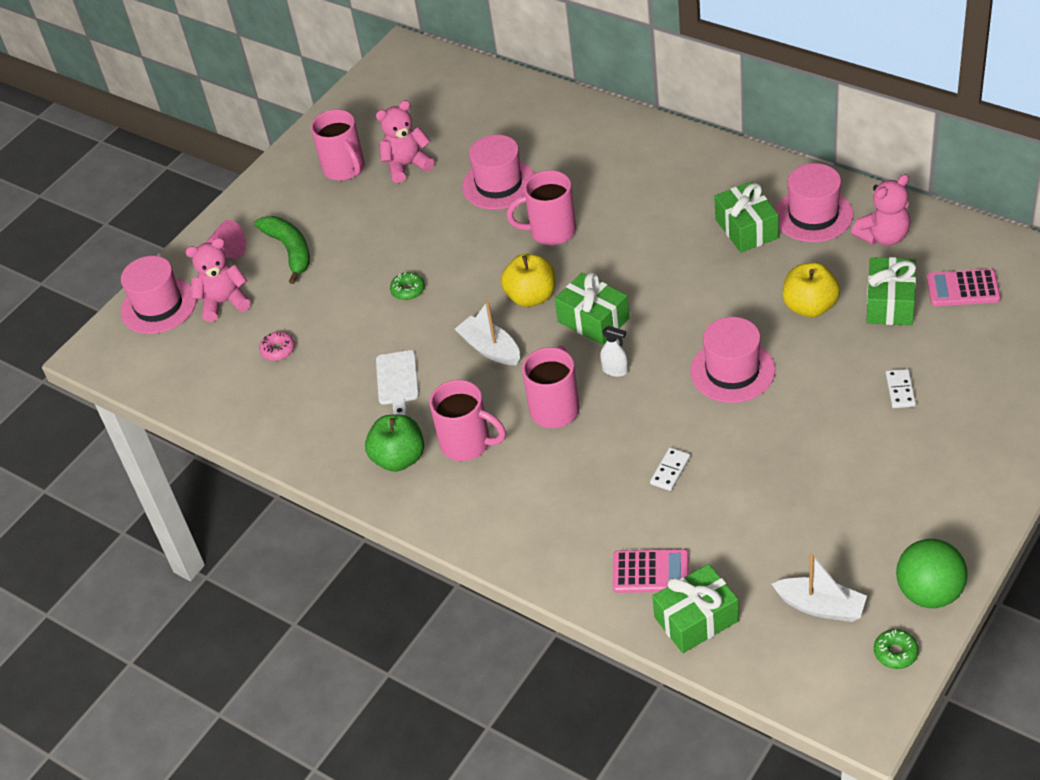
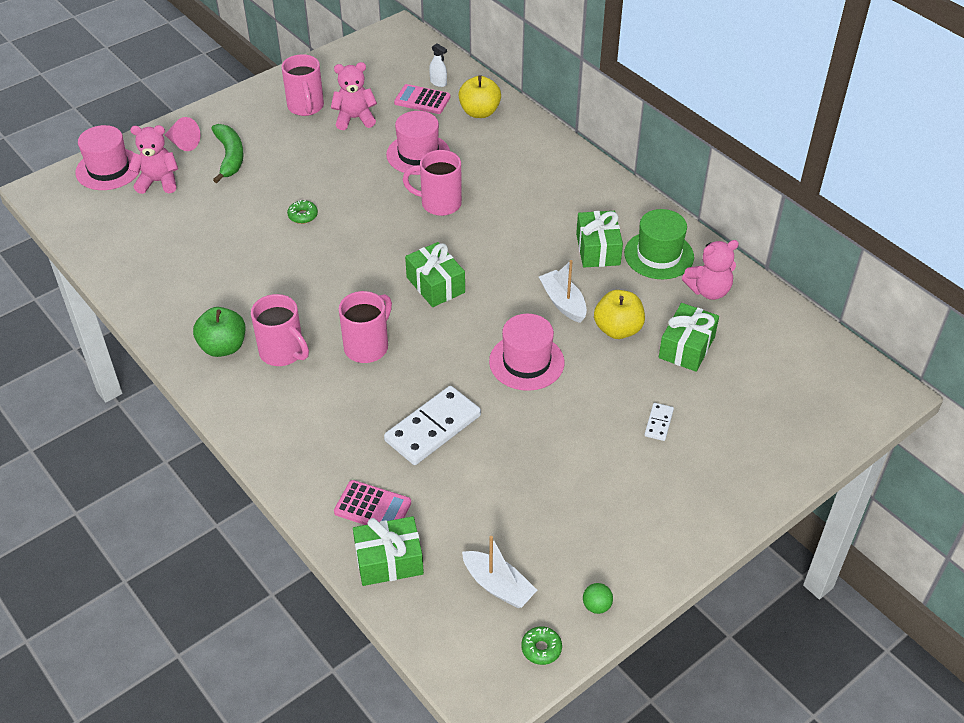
camera: 10 degrees right, 0 degrees up
(278, 350) = (178, 231): pink donut -> none
(397, 380) = (256, 284): white cutting board -> none
(490, 349) = (341, 282): white boat -> white boat (563, 302)
(531, 297) = (396, 251): yellow apple -> yellow apple (479, 112)
(615, 370) = (431, 331): white spray bottle -> white spray bottle (438, 83)
(670, 471) = (433, 428): white domino -> white domino, size x2.17
(813, 215) = (659, 255): pink hat -> green hat
(929, 592) = (596, 606): green ball -> green ball, size x0.47
(963, 289) = (754, 355): pink calculator -> pink calculator (422, 100)

